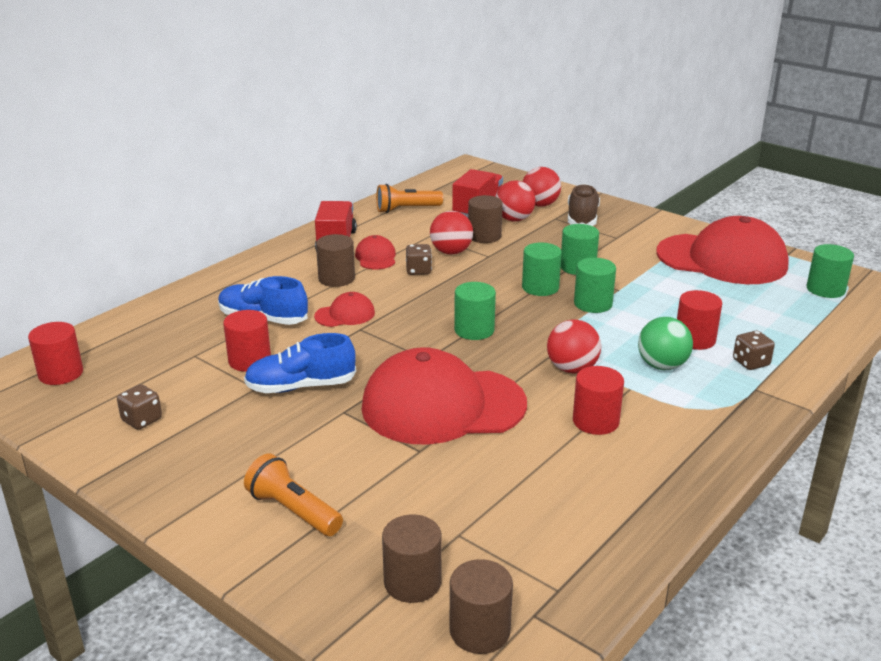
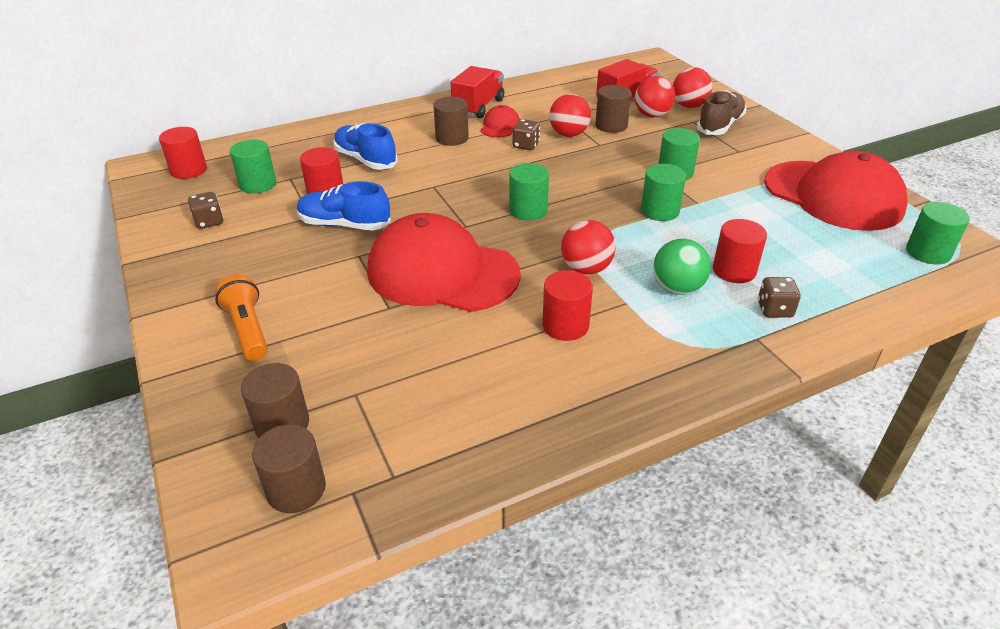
camera: 25 degrees right, 10 degrees up
(345, 314) = (432, 171): red cap -> none
(406, 209) = (562, 88): orange flashlight -> none
(540, 287) = (622, 184): green cylinder -> green cylinder (258, 184)

